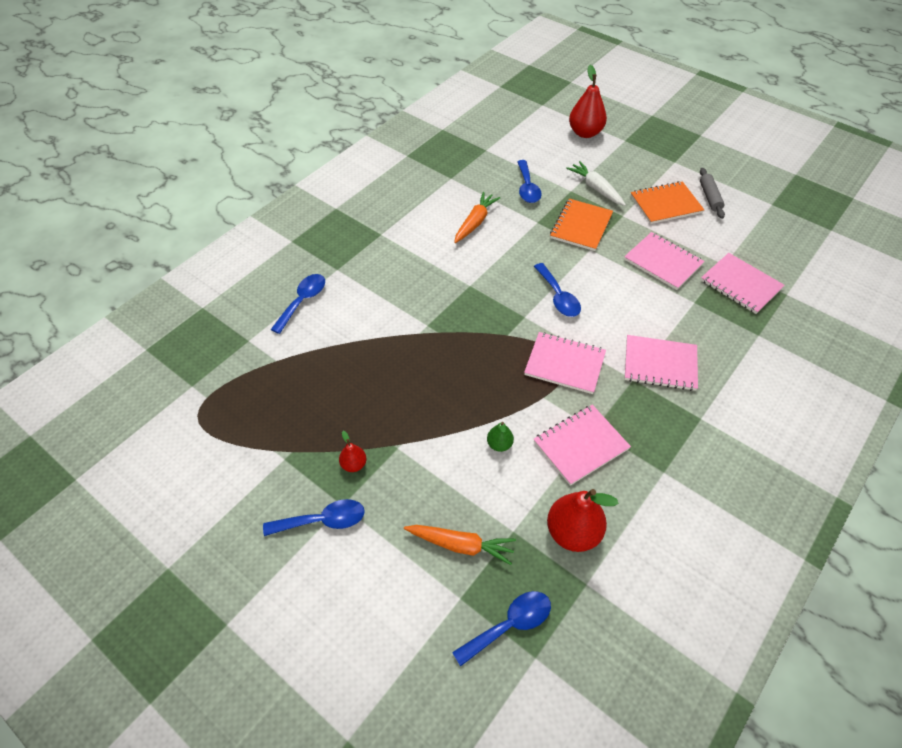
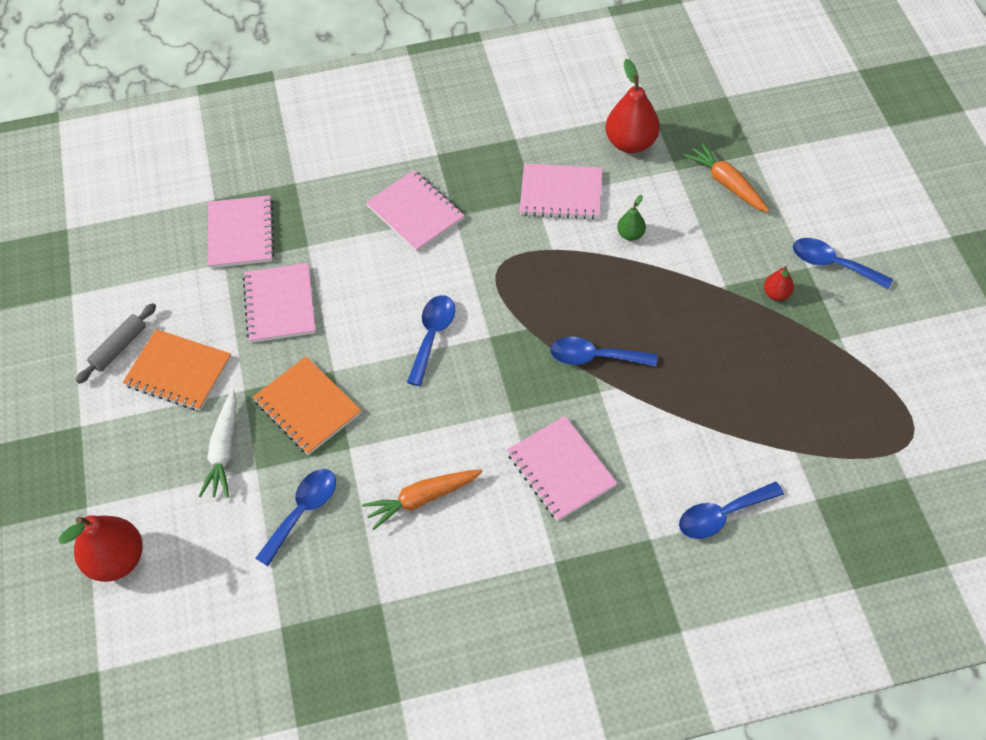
camera: 140 degrees left, 5 degrees up
(510, 625) = (729, 120): blue spoon -> blue spoon (594, 357)
(564, 364) = (501, 265): pink notebook -> pink notebook (561, 469)
(581, 226) = (307, 407): orange notebook -> orange notebook turned 75 degrees clockwise

